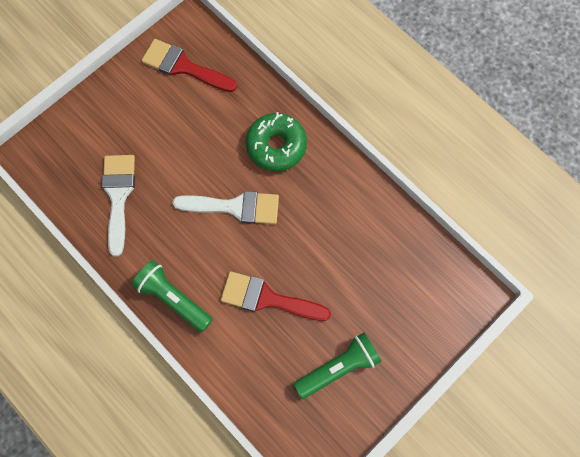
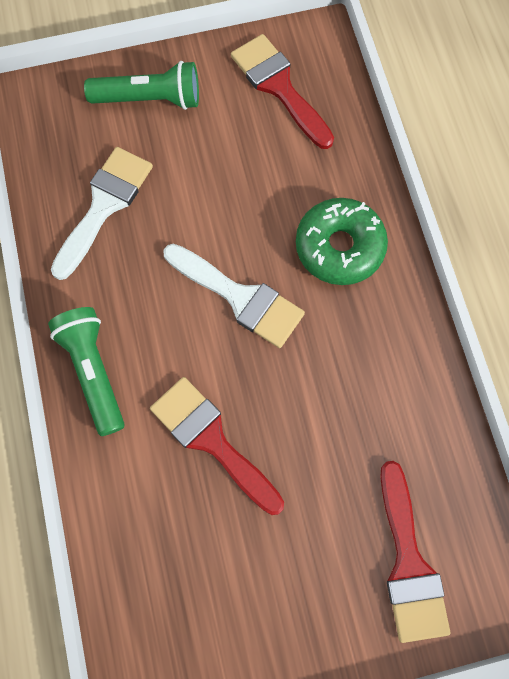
camera: 30 degrees right, 0 degrees up
(338, 367) = (251, 589): green flashlight -> green flashlight (149, 99)
(416, 303) = (409, 563): none -> red brush

